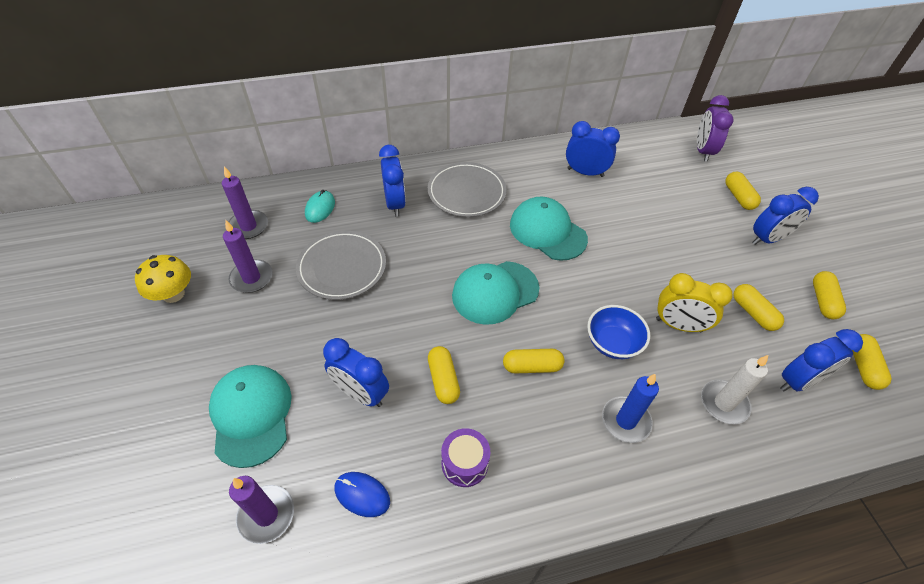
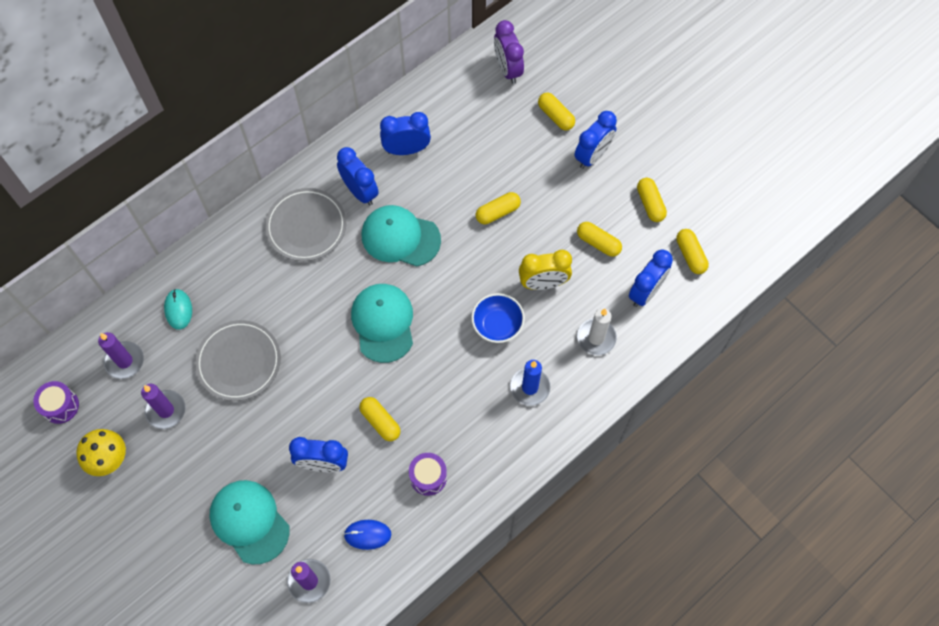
camera: 25 degrees left, 15 degrees up
(171, 237) = (60, 406): none -> purple drum
(395, 204) = (246, 271): blue clock -> blue clock (360, 192)
(495, 292) = (383, 323): turquoise cap -> turquoise cap turned 135 degrees clockwise
(532, 366) = (443, 377): yellow capsule -> yellow capsule (497, 212)

